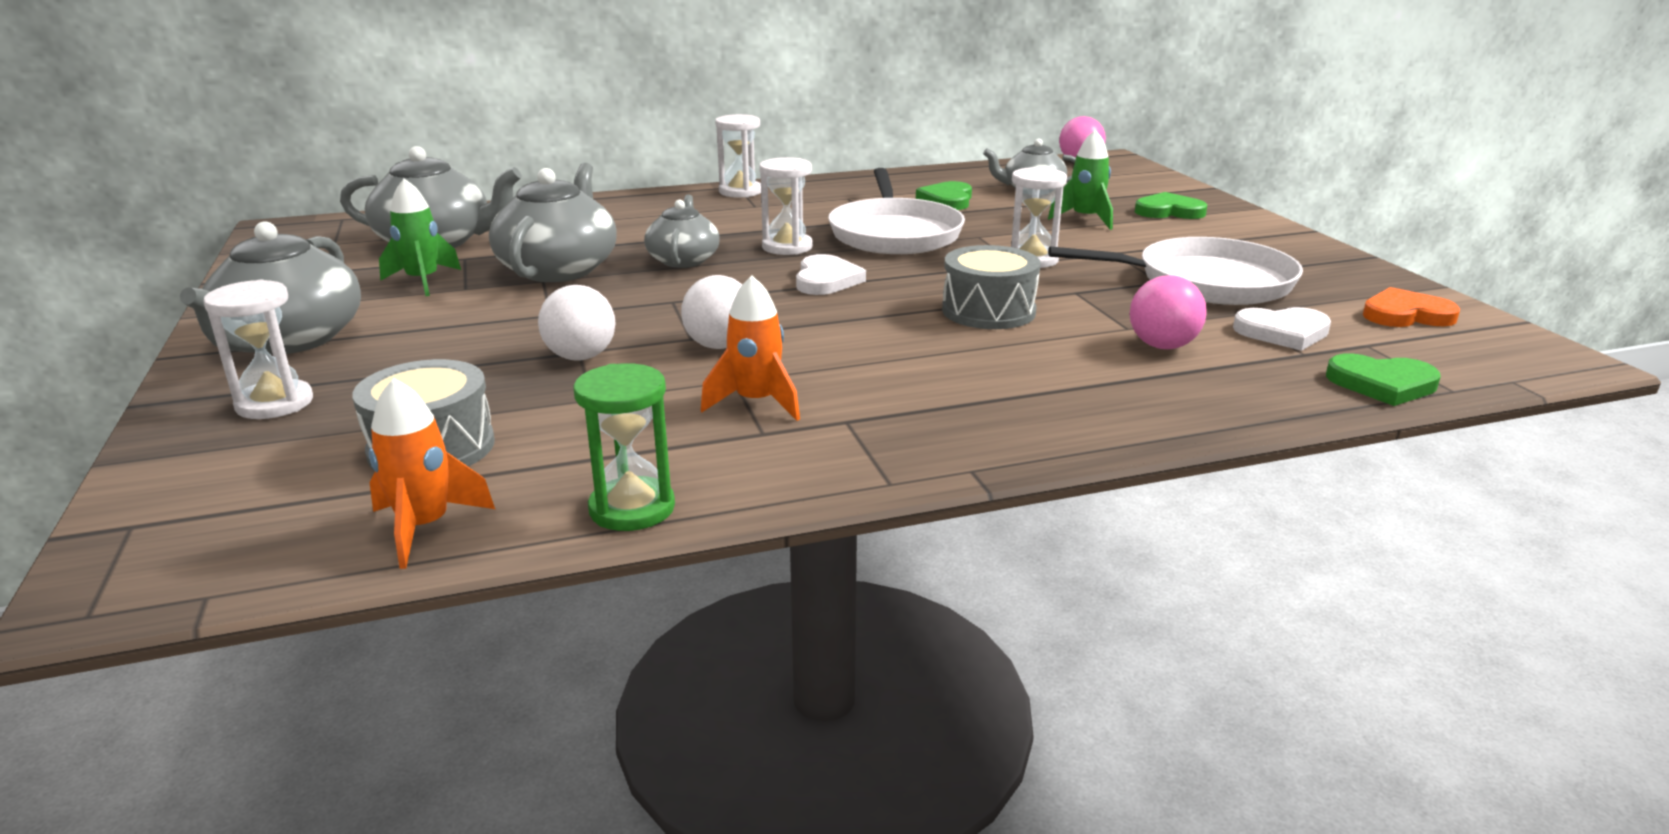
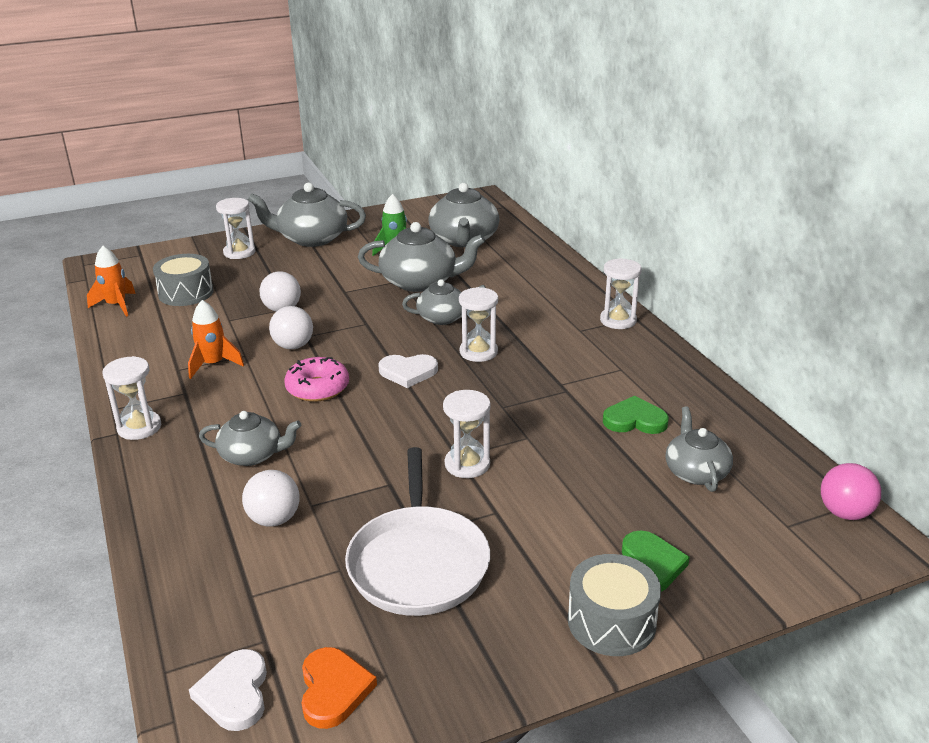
camera: 85 degrees right, 5 degrees up
(632, 508) = (114, 345): green hourglass -> none
(854, 328) = (317, 388): none -> pink donut
(894, 233) = (523, 396): white pan -> none
(954, 450) = (139, 427): none -> white hourglass
(988, 311) = (347, 441): grey drum -> grey drum (611, 621)
(1026, 363) = (252, 455): none -> grey teapot
(1085, 219) = (598, 502): green rocket -> none
(1162, 346) = (274, 519): pink ball -> white ball
(1283, 332) = (295, 591): white heart -> white heart (234, 693)
(1382, 384) = (184, 629): green heart -> none

